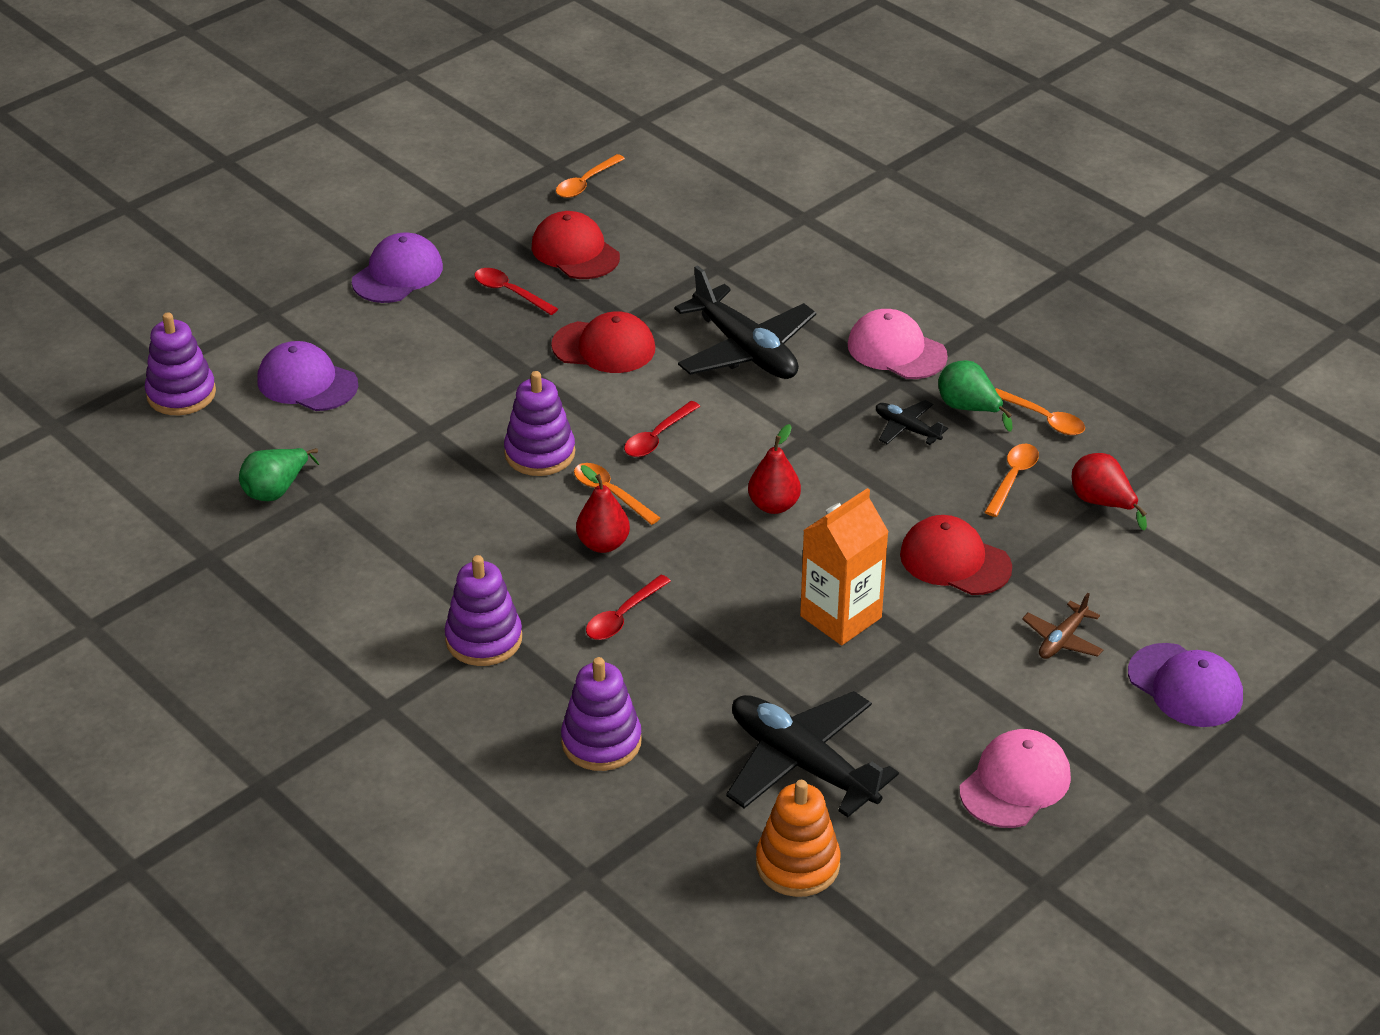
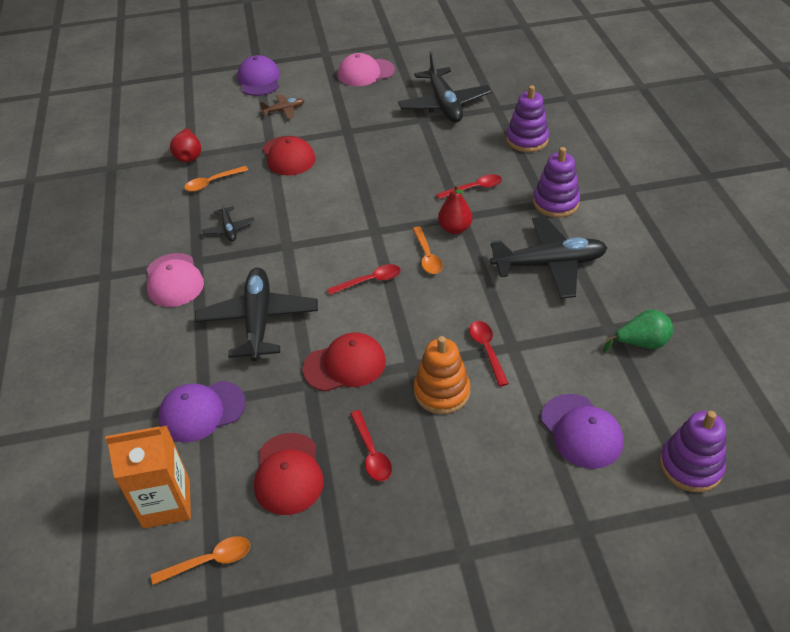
camera: 145 degrees left, 5 degrees up
(397, 274) = (448, 522): purple cap -> purple cap (202, 411)
(440, 543) = (549, 264): none -> black plane
(456, 417) = (487, 350): none -> red spoon
(540, 453) = (449, 299): purple stacking toy -> none
(604, 347) = (345, 365): red cap -> red cap turned 120 degrees clockwise
(774, 505) = (345, 215): red pear -> none
(797, 864) = (478, 75): orange stacking toy -> orange stacking toy (441, 392)
(840, 617) = (368, 151): orange carton -> orange carton (166, 503)
(968, 408) = (183, 227): green pear -> none
(1044, 419) = (155, 206): orange spoon -> none

